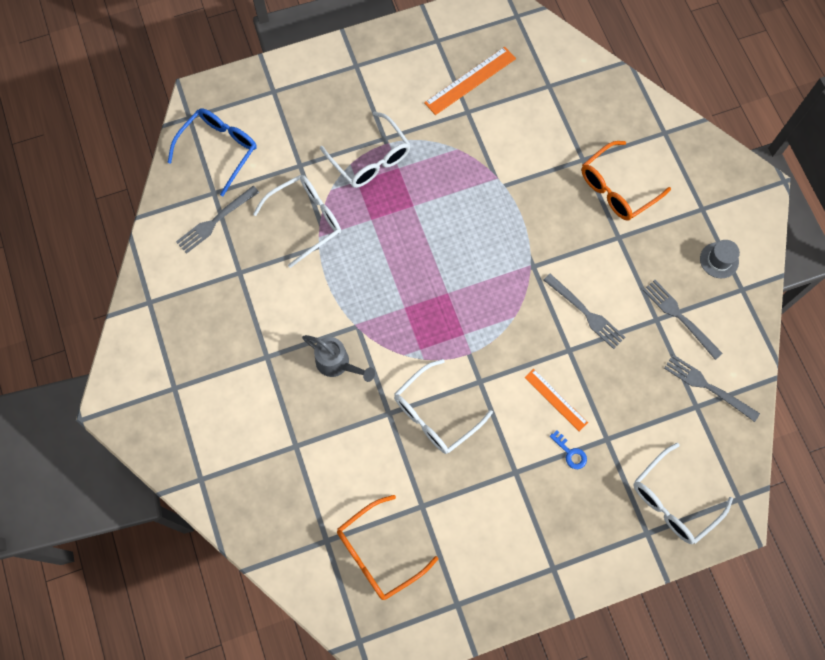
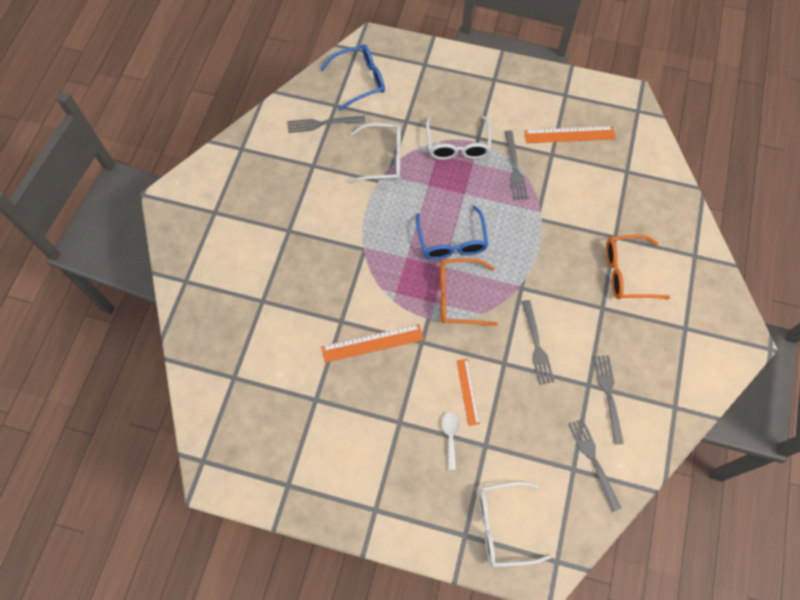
camera: 35 degrees right, 5 degrees down
(338, 364) = (332, 266): grey watering can -> none
(378, 553) = (261, 410): orange glasses -> orange glasses (458, 296)
(435, 414) = (372, 343): white glasses -> orange ruler
(436, 263) = (452, 242): none -> blue glasses
(443, 149) = (515, 168): none -> grey fork
(570, 453) = (450, 436): blue key -> white spoon
(719, 260) = (671, 374): grey hat -> none

